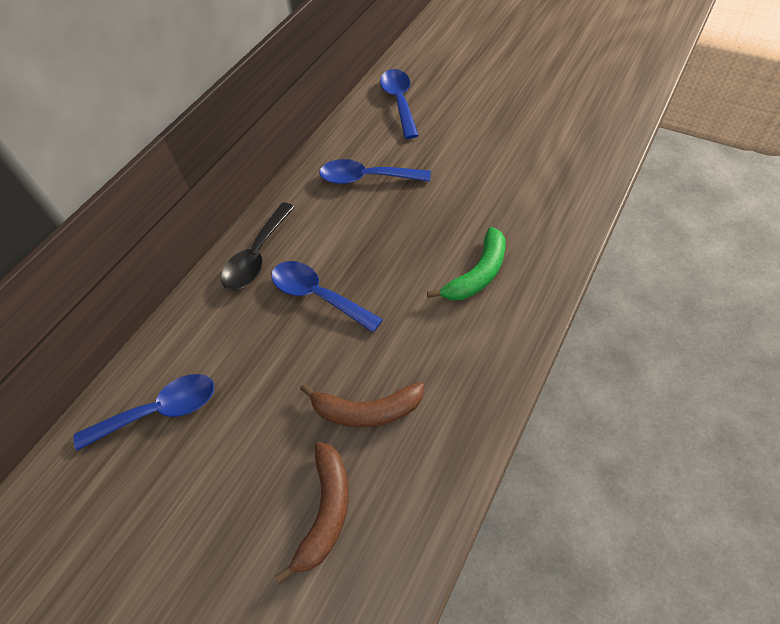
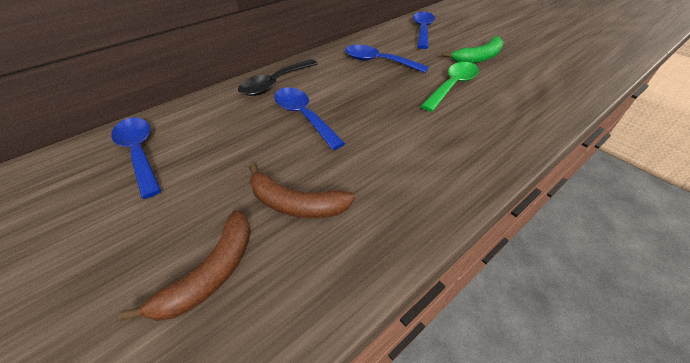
camera: 15 degrees right, 10 degrees down
(160, 411) = (140, 153): blue spoon -> blue spoon turned 120 degrees counterclockwise
(466, 192) = (452, 86): none -> green spoon
(477, 274) = (440, 137): green banana -> green banana (478, 58)

